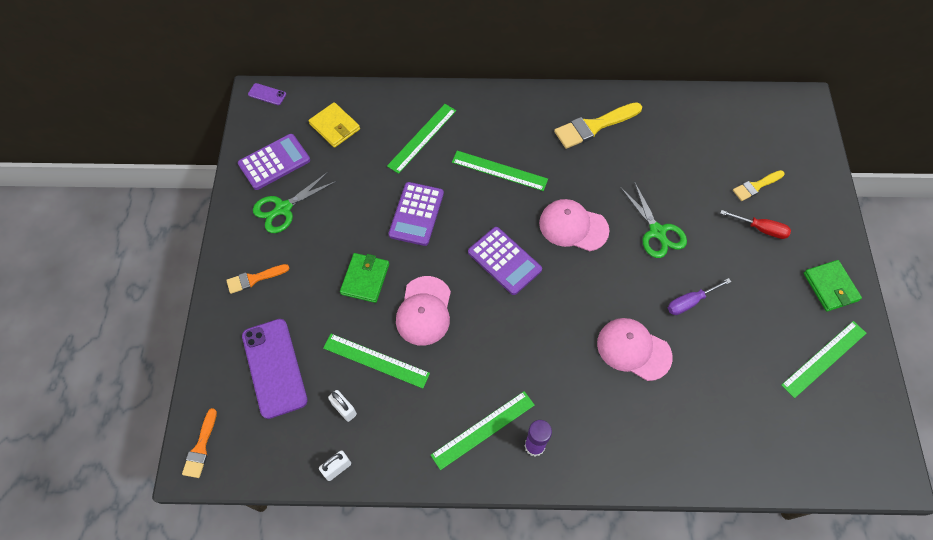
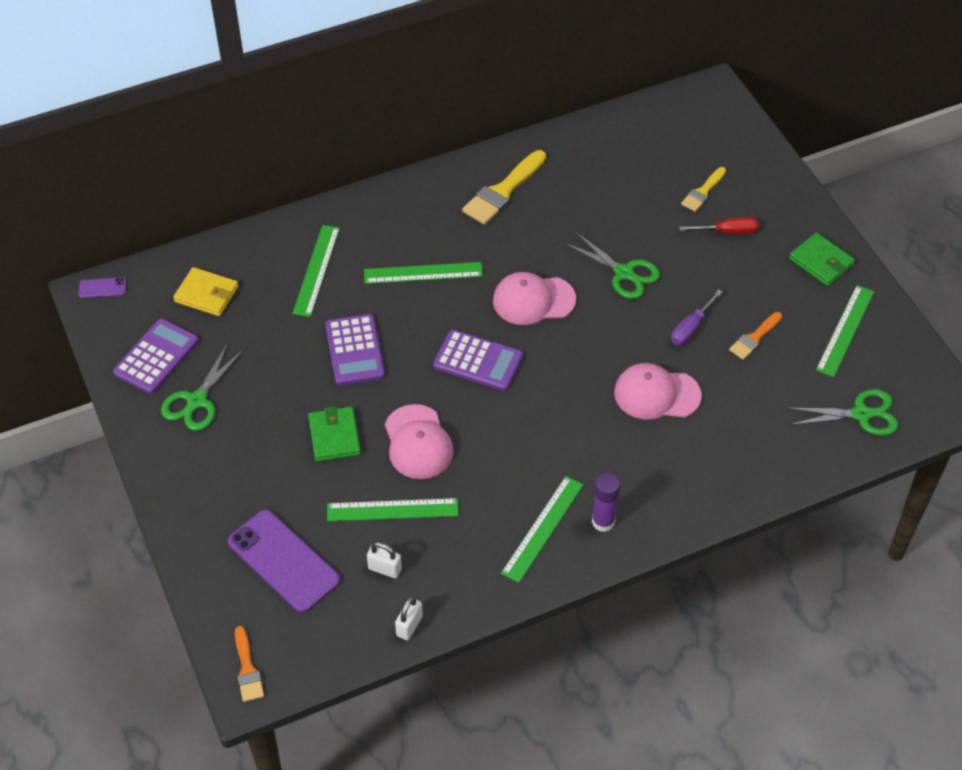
camera: 25 degrees left, 10 degrees down
(254, 279) = (206, 484): orange brush -> orange brush (754, 338)
(803, 444) = (861, 414): none -> green scissors

